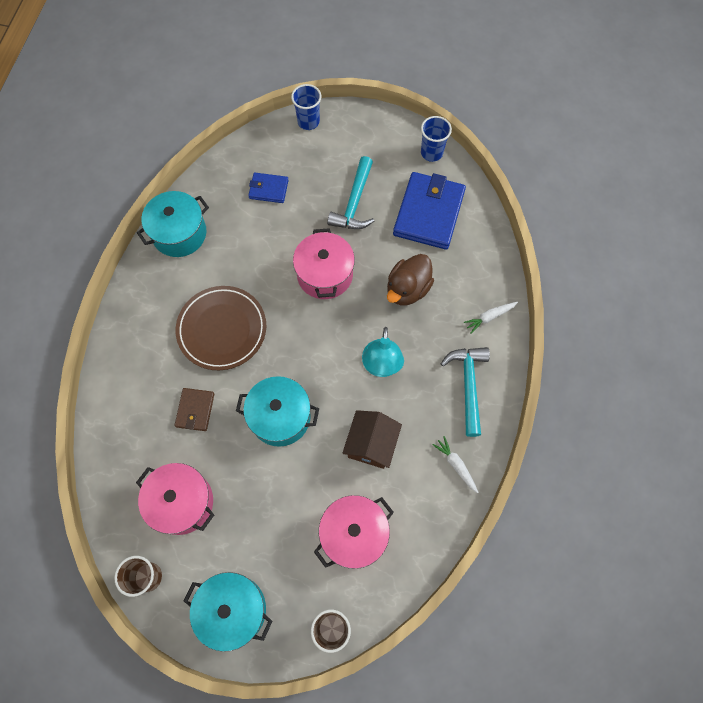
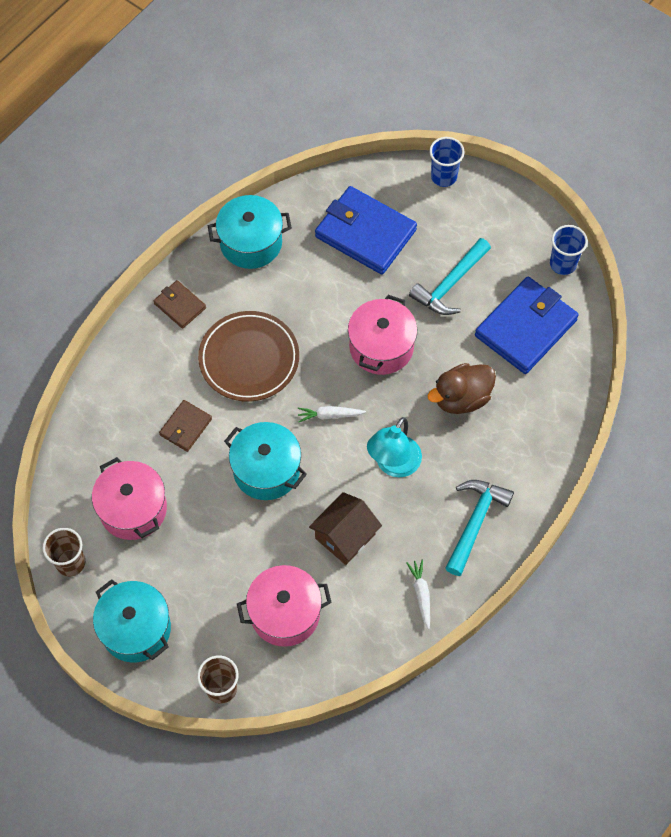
camera: 25 degrees right, 5 degrees down
(143, 309) = (180, 306): none -> brown wallet
(268, 189) = (365, 233): blue wallet -> blue wallet, size x1.98
(489, 317) = (534, 463): white carrot -> white carrot (330, 415)

